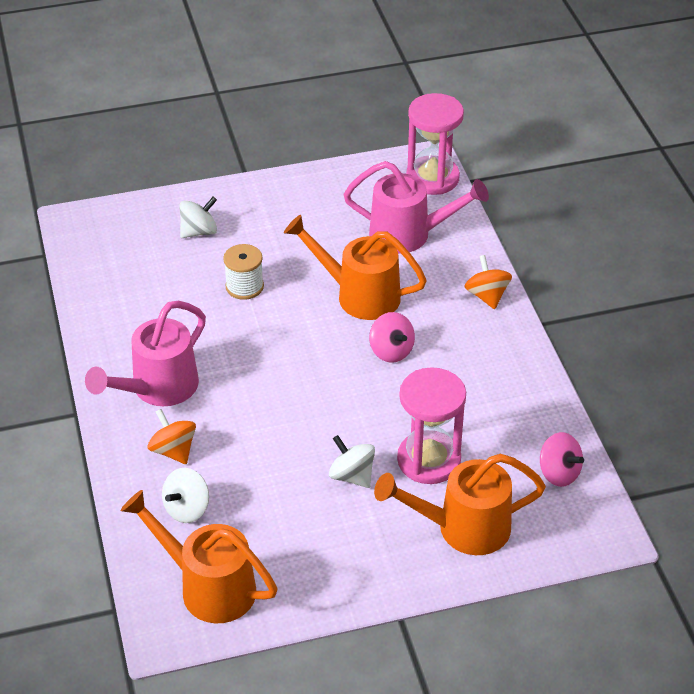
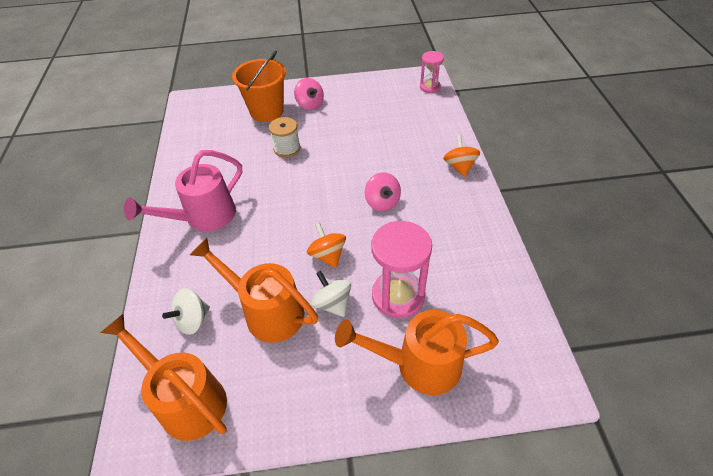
camera: 10 degrees right, 5 degrees up
(173, 450) = (199, 268): orange spinning top -> orange spinning top (327, 255)
(199, 231) = (267, 111): white spinning top -> orange bucket
(359, 295) = (366, 160): orange watering can -> orange watering can (266, 311)
(409, 235) = (408, 121): pink watering can -> none
(432, 178) = (430, 87): pink hourglass -> pink hourglass, size x0.58
(559, 473) = (508, 319): pink spinning top -> pink spinning top (310, 104)

